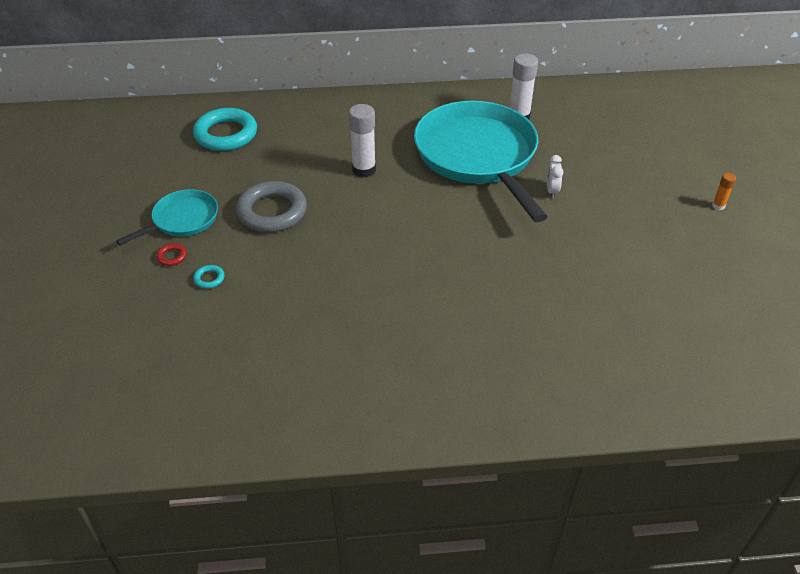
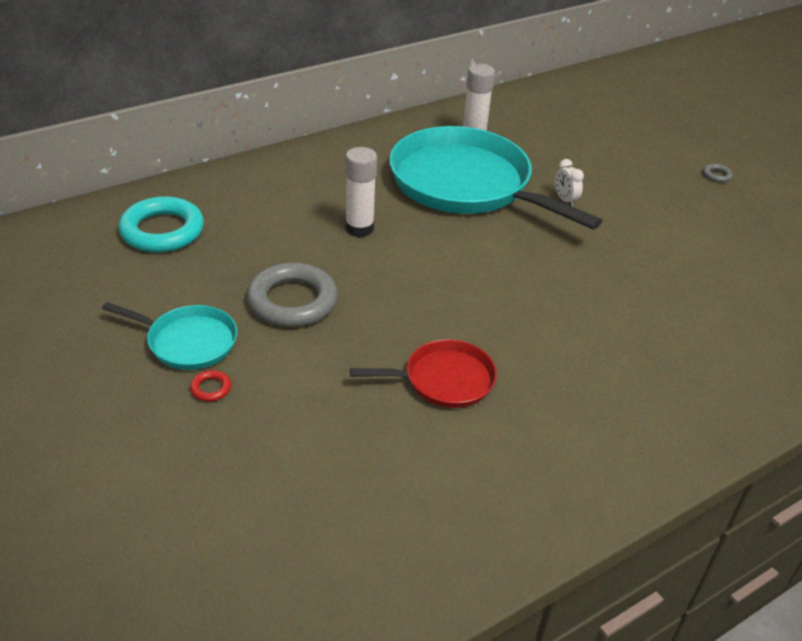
camera: 30 degrees left, 5 degrees down
(182, 219) = (188, 342): turquoise pan -> turquoise pan turned 90 degrees clockwise
(209, 279) = (280, 399): turquoise ring -> none
(331, 304) = (444, 380): none -> red pan
(718, 206) = (716, 175): orange glue stick -> grey ring

